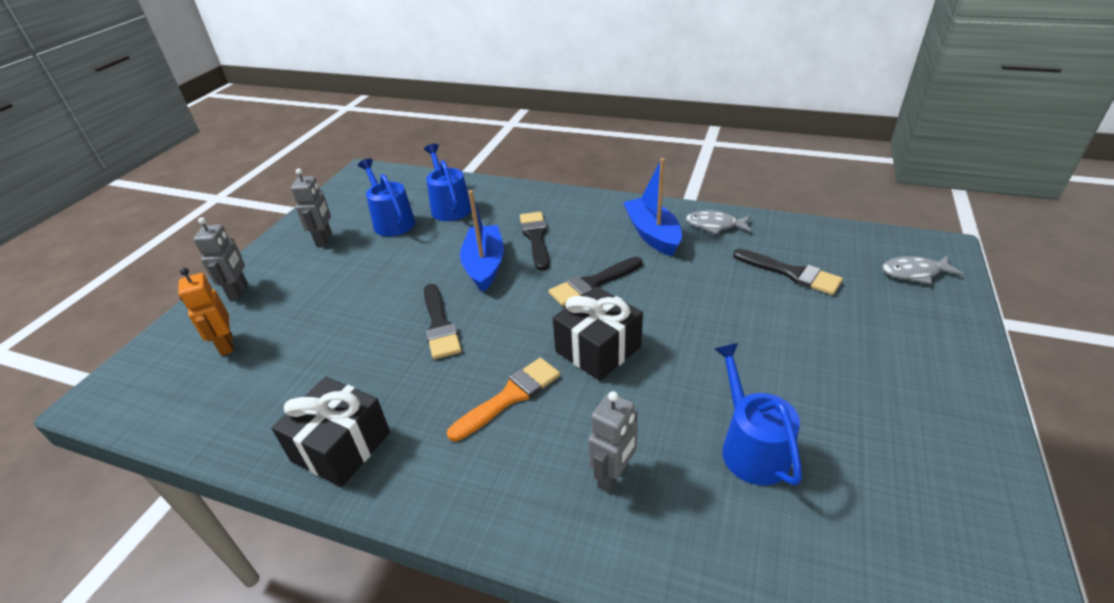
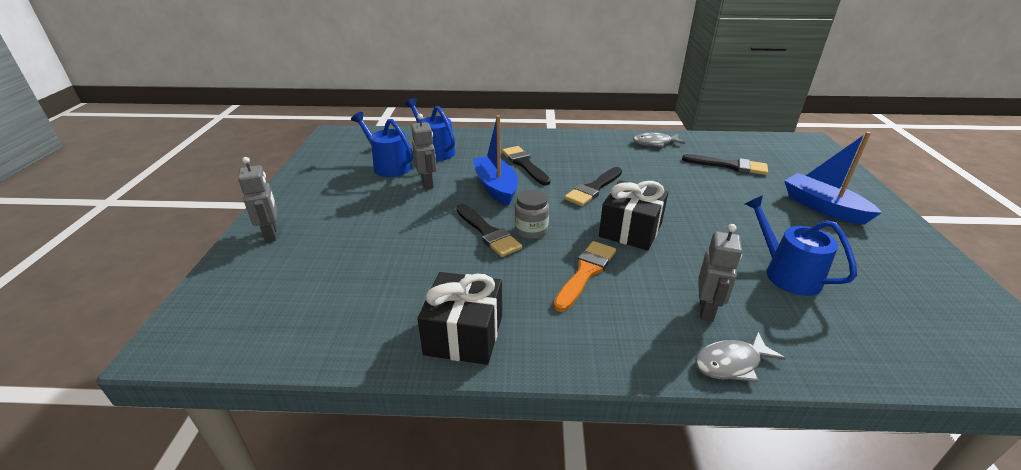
camera: 20 degrees left, 5 degrees down
(226, 345) = (288, 277): orange robot -> none
(324, 240) = (333, 185): grey robot -> grey robot (427, 183)
(486, 330) = (531, 231): none -> grey jar
(652, 234) = (614, 153): blue boat -> blue boat (823, 207)
(914, 273) = (806, 156): grey fish -> grey fish (731, 363)

